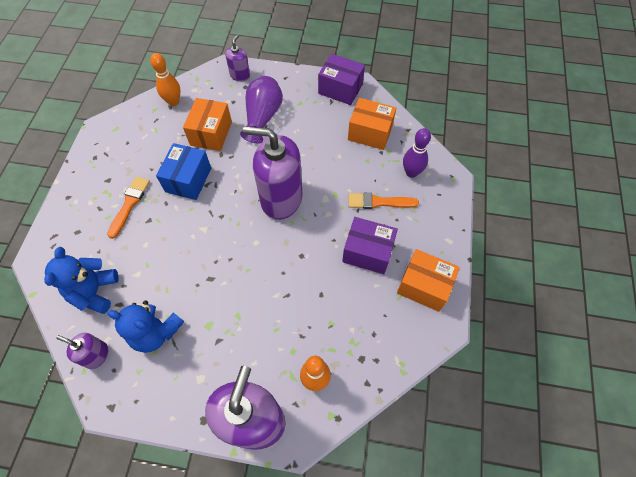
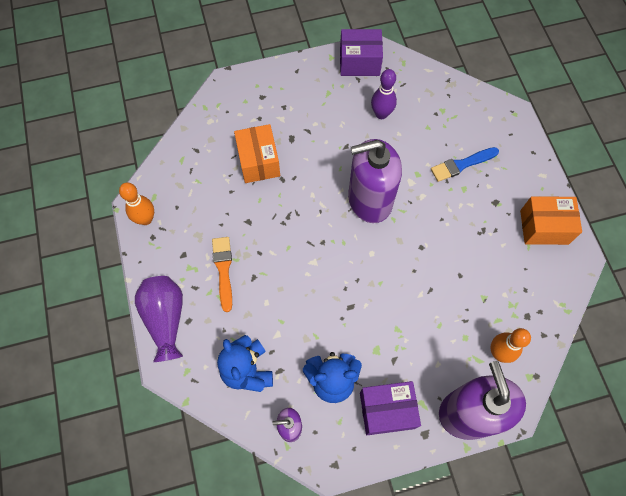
camera: 25 degrees left, 5 degrees up
(173, 102) = (197, 143): orange bowling pin -> orange bowling pin (146, 219)
(188, 180) = (266, 219): blue box -> none
(240, 75) = (248, 86): purple soap dispenser -> none
(263, 117) = (300, 123): purple vase -> purple vase (166, 319)
(367, 252) = (478, 217): purple box -> purple box (387, 410)
(370, 133) = (414, 98): orange box -> none
(379, 202) = (461, 165): orange brush -> blue brush
(411, 172) = (475, 123): purple bowling pin -> purple bowling pin (381, 114)

